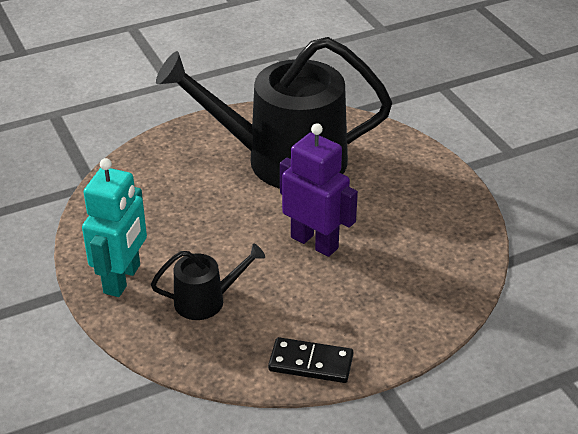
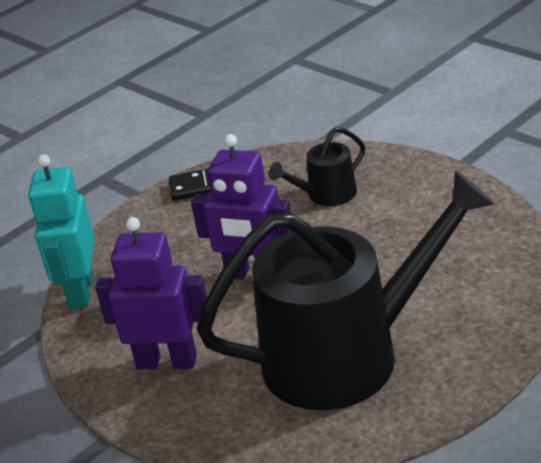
camera: 165 degrees right, 5 degrees down
(122, 279) = (417, 184): turquoise robot -> turquoise robot (81, 292)
(410, 197) = (167, 361): none -> purple robot

